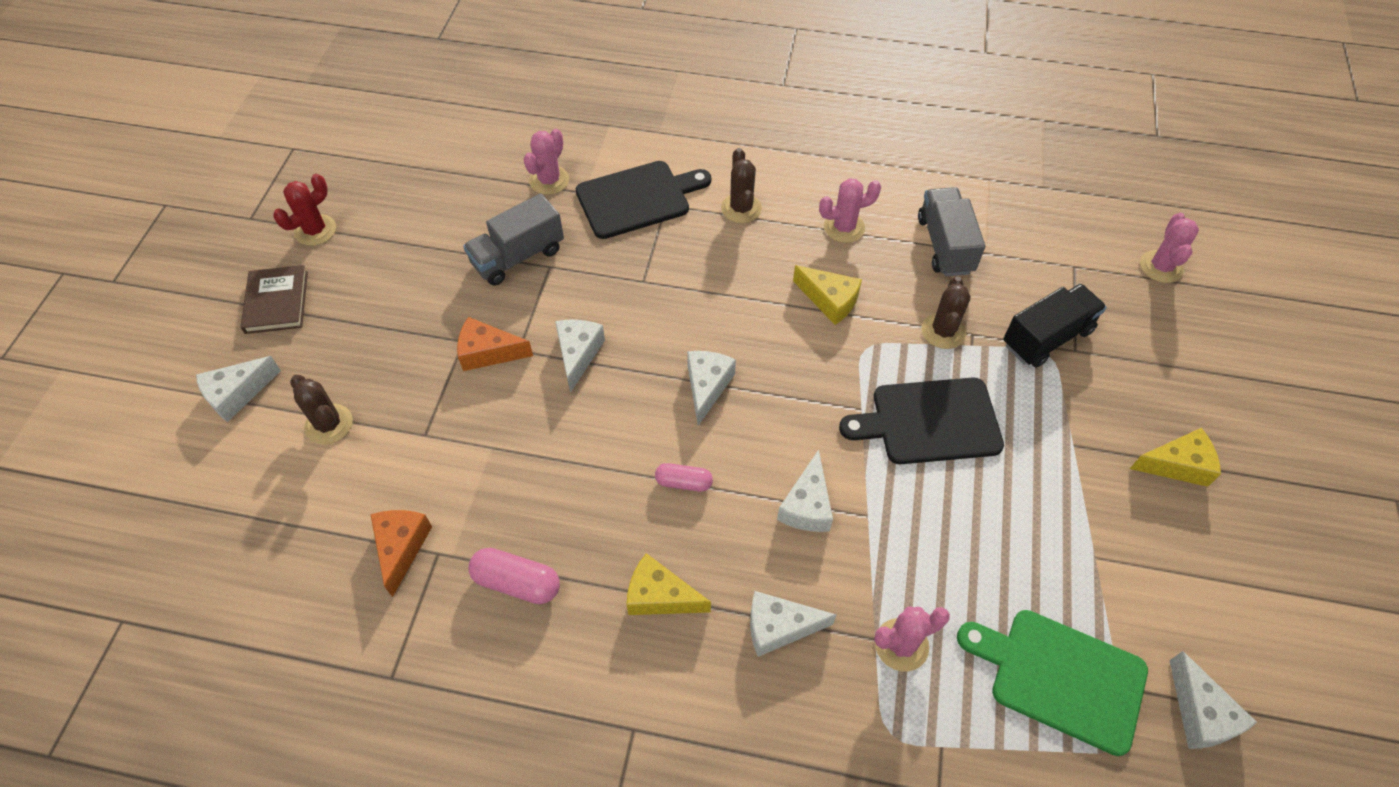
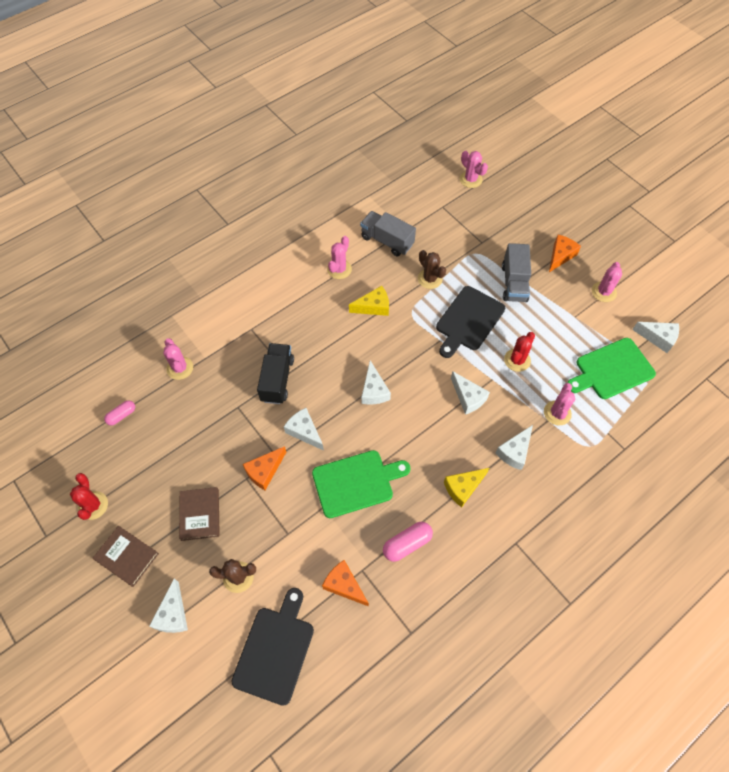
camera: 50 degrees left, 5 degrees up
(380, 330) = (200, 514): none -> brown book
(518, 257) = (216, 417): grey truck -> grey truck (514, 283)
(556, 460) = (356, 482): none -> green cutting board
(637, 198) = (234, 338): black cutting board -> black cutting board (275, 650)
(684, 482) = (415, 437): pink capsule -> pink capsule (122, 415)
(707, 387) = (374, 390): white cheese -> white cheese turned 150 degrees counterclockwise
(741, 208) = (286, 300): brown cactus -> none
(933, 528) = (517, 360): none -> red cactus
(1047, 338) = (467, 246): black truck -> black truck (277, 379)
(1177, 465) = (560, 256): yellow cheese -> orange cheese
(1188, 570) = (603, 292): none -> pink cactus

